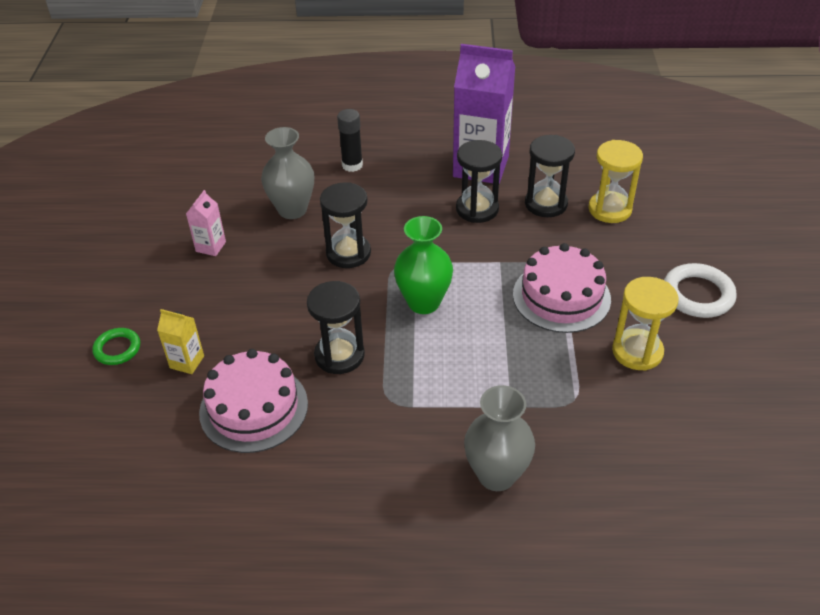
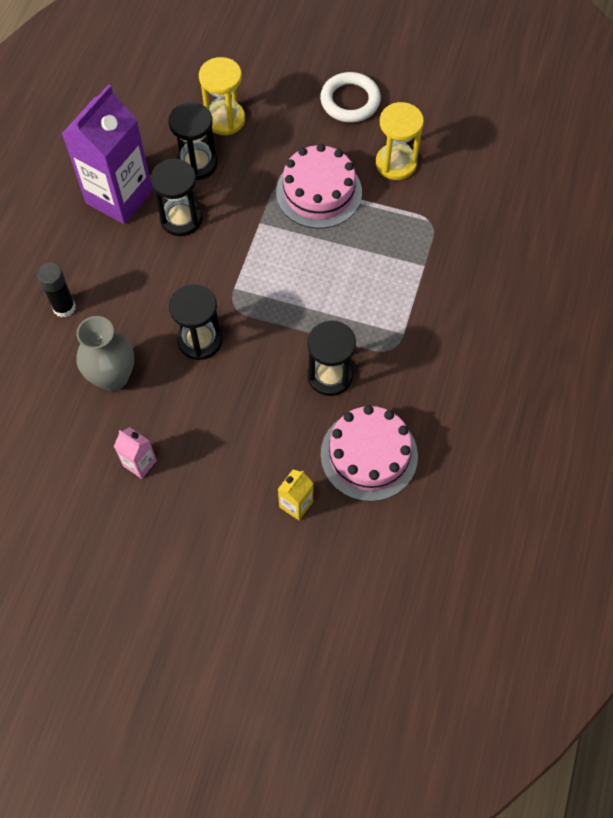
camera: 75 degrees left, 20 degrees up
(117, 349) = (257, 566): green ring -> none
(423, 302) = (289, 295): green vase -> none
(496, 475) = (486, 295): grey vase -> none

